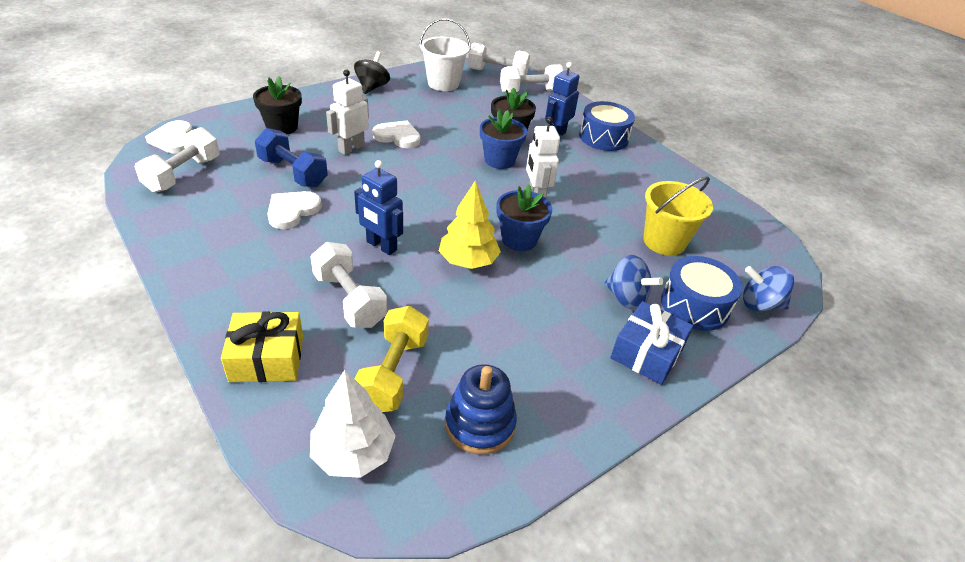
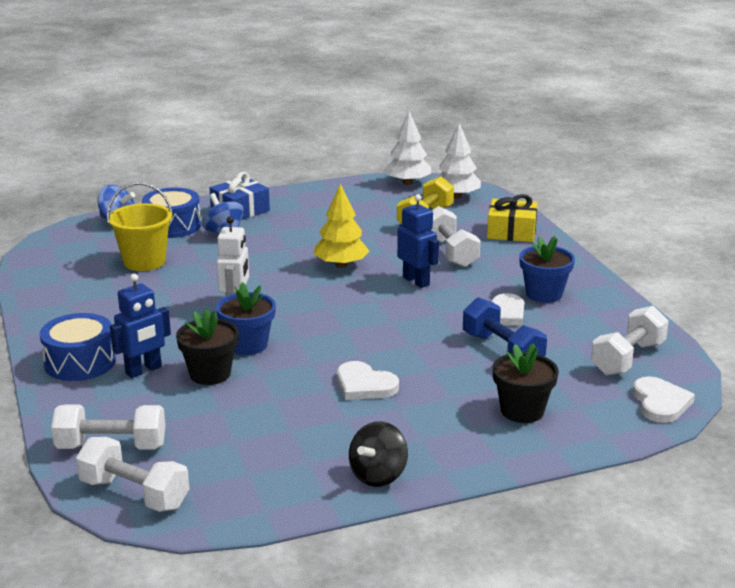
camera: 160 degrees left, 15 degrees down
(351, 148) = (430, 374): white robot -> none
(443, 83) = (251, 475): white bucket -> none
(445, 491) = (407, 183): none -> white tree
(480, 424) = (377, 198): blue stacking toy -> none
(519, 239) = (283, 274): blue flower pot -> blue flower pot (544, 294)

